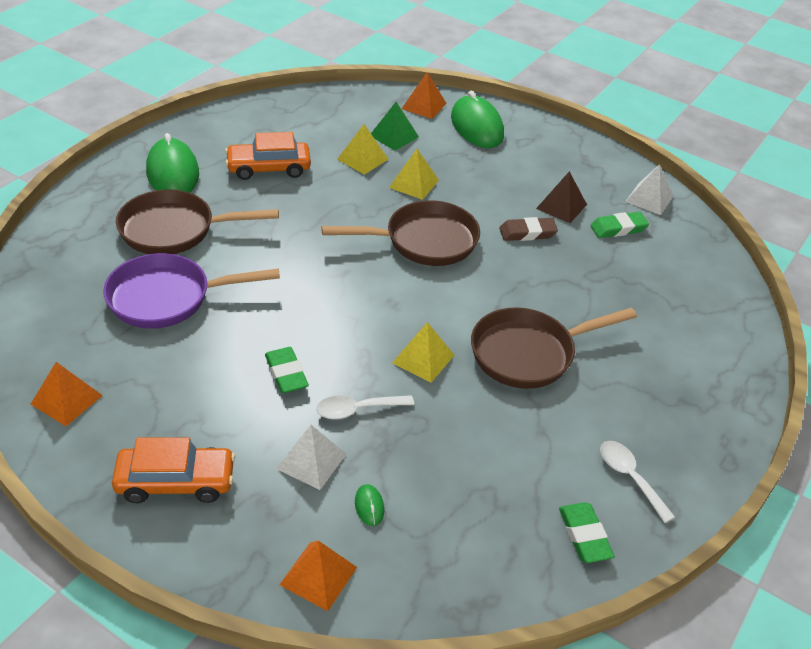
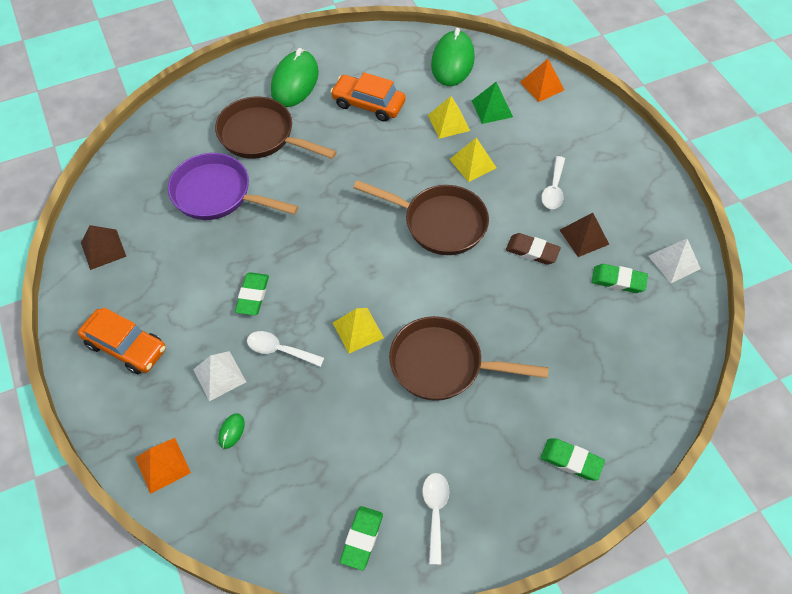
camera: 35 degrees right, 15 degrees up
(66, 399) = (103, 249): orange pyramid -> brown pyramid
(477, 127) = (572, 125): green mouse -> green mouse (452, 62)
(503, 179) = (553, 189): none -> white spoon
(704, 380) = (571, 460): none -> green eraser

